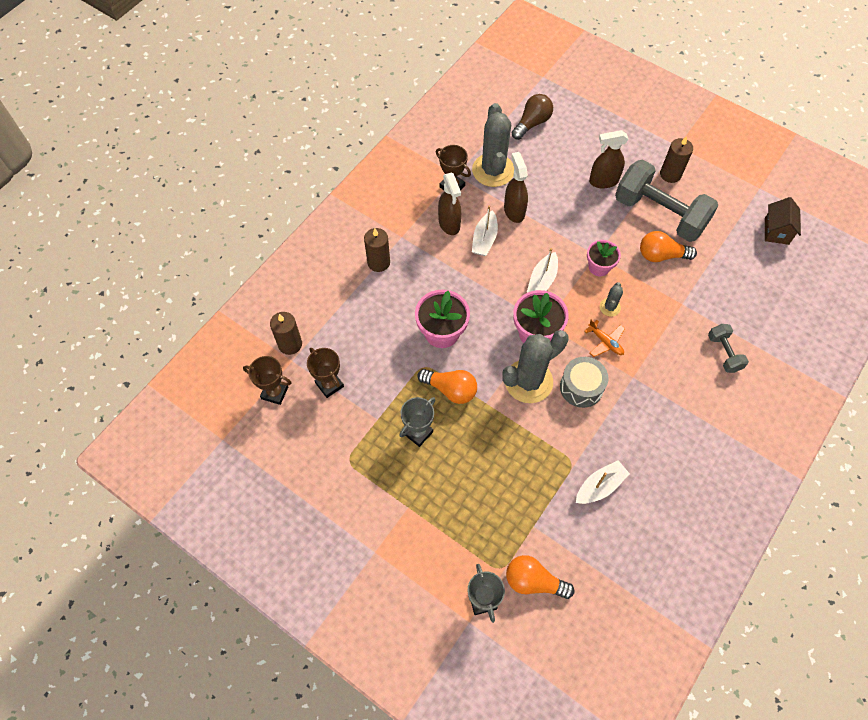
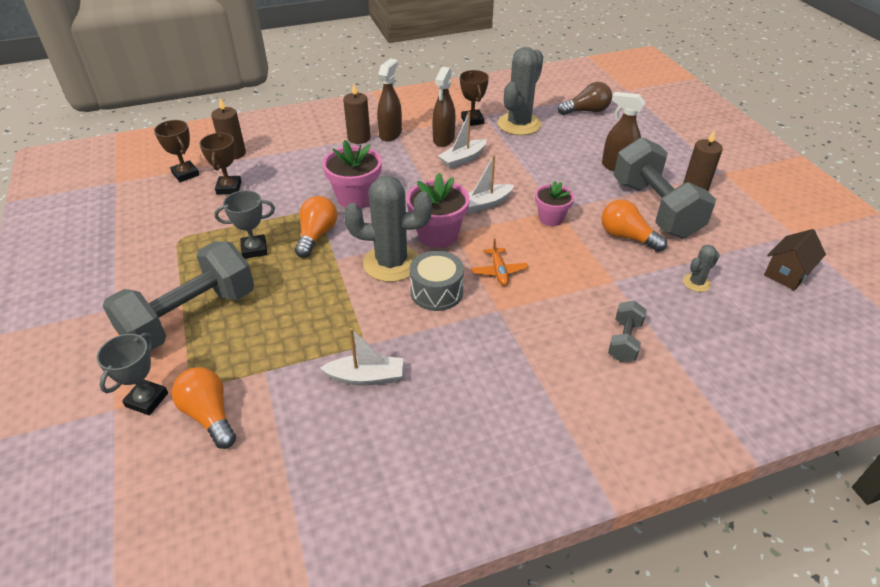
camera: 35 degrees right, 20 degrees down
(439, 521) = (190, 317): none -> grey dumbbell
(450, 390) = (316, 235): orange light bulb -> orange light bulb turned 135 degrees counterclockwise
(514, 211) = (509, 153): brown spray bottle -> brown spray bottle (390, 134)
(610, 307) = (531, 249): grey cactus -> grey cactus (696, 283)

